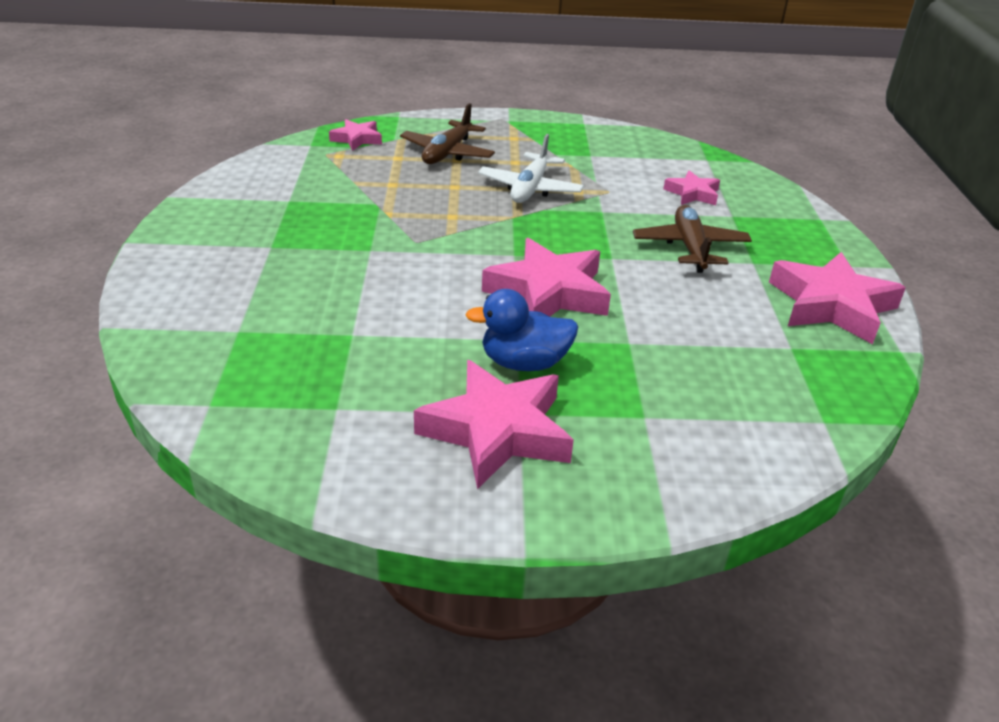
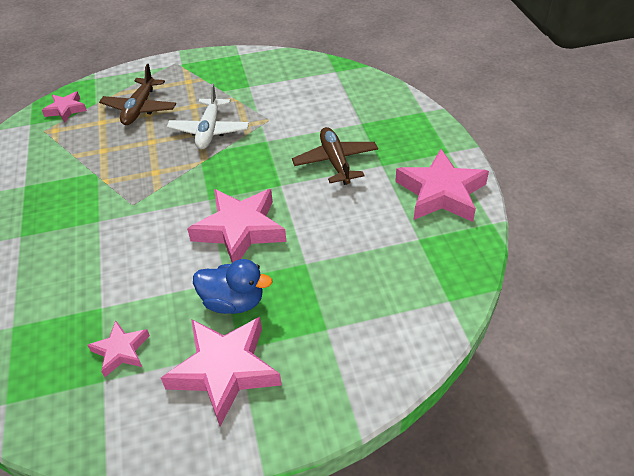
camera: 10 degrees left, 10 degrees up
(524, 363) = (233, 302): blue duck -> blue duck turned 150 degrees counterclockwise
(692, 193) = (330, 108): pink star -> pink star (121, 351)

